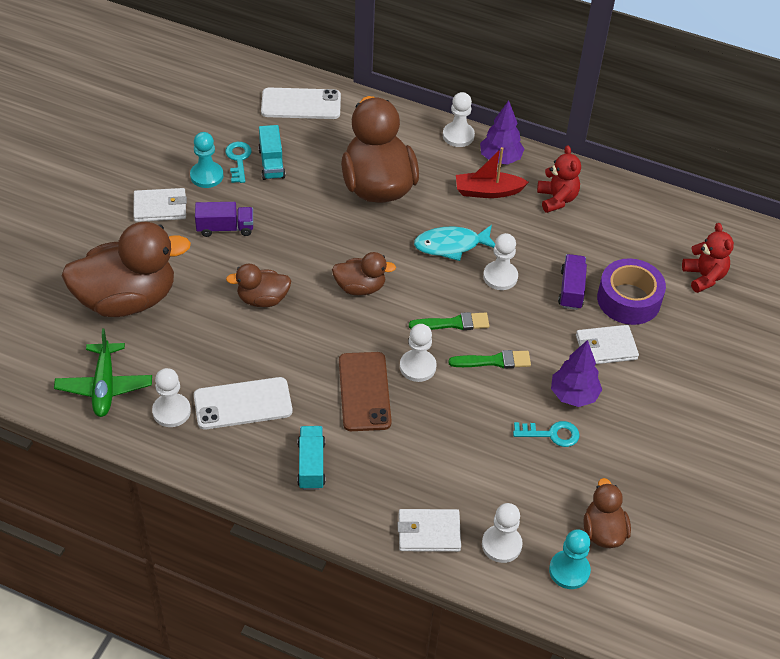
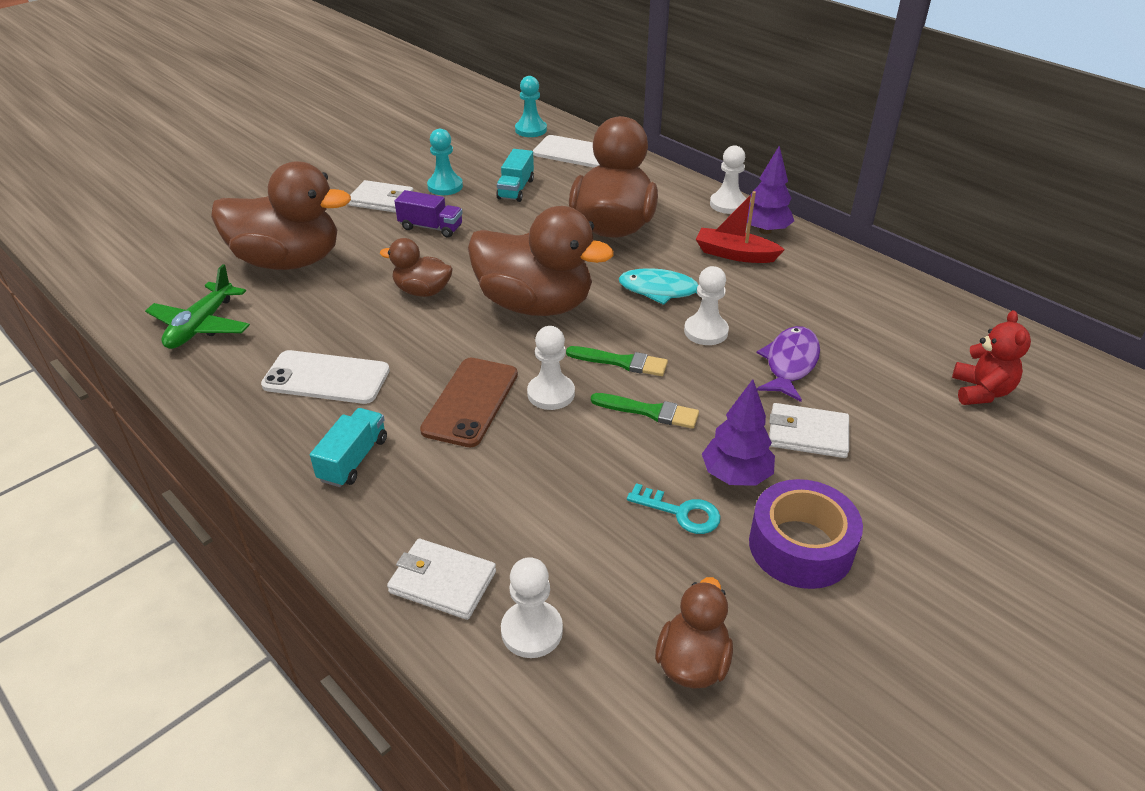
camera: 25 degrees right, 10 degrees down
(171, 411) = (246, 365): white pawn -> none
(238, 160) = (485, 181): turquoise key -> none
(360, 287) = (535, 305): brown duck -> brown duck, size x1.97
(557, 199) = (815, 277): red teddy bear -> none
(569, 570) = (611, 702): turquoise pawn -> turquoise pawn (531, 130)
(571, 289) = (790, 363): purple truck -> purple fish
(628, 299) = (863, 391): purple tape -> purple tape (800, 546)

